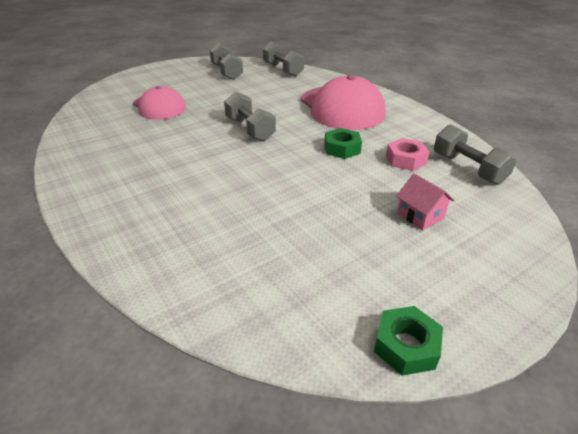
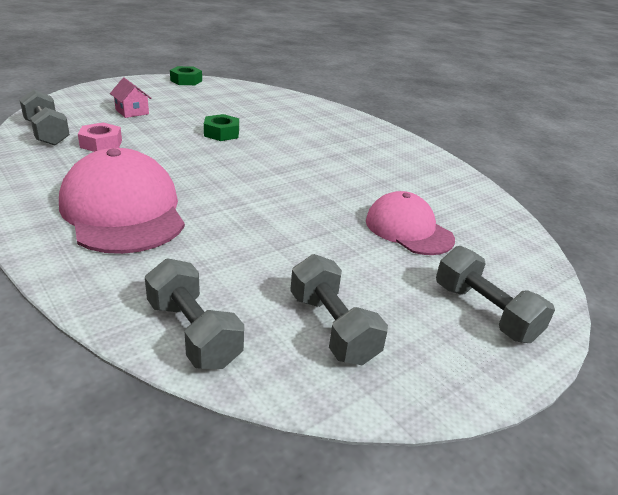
camera: 175 degrees right, 5 degrees down
(250, 129) = (265, 185): grey dumbbell -> grey dumbbell (484, 312)
(342, 148) = (161, 157): green nut -> green nut (221, 133)

